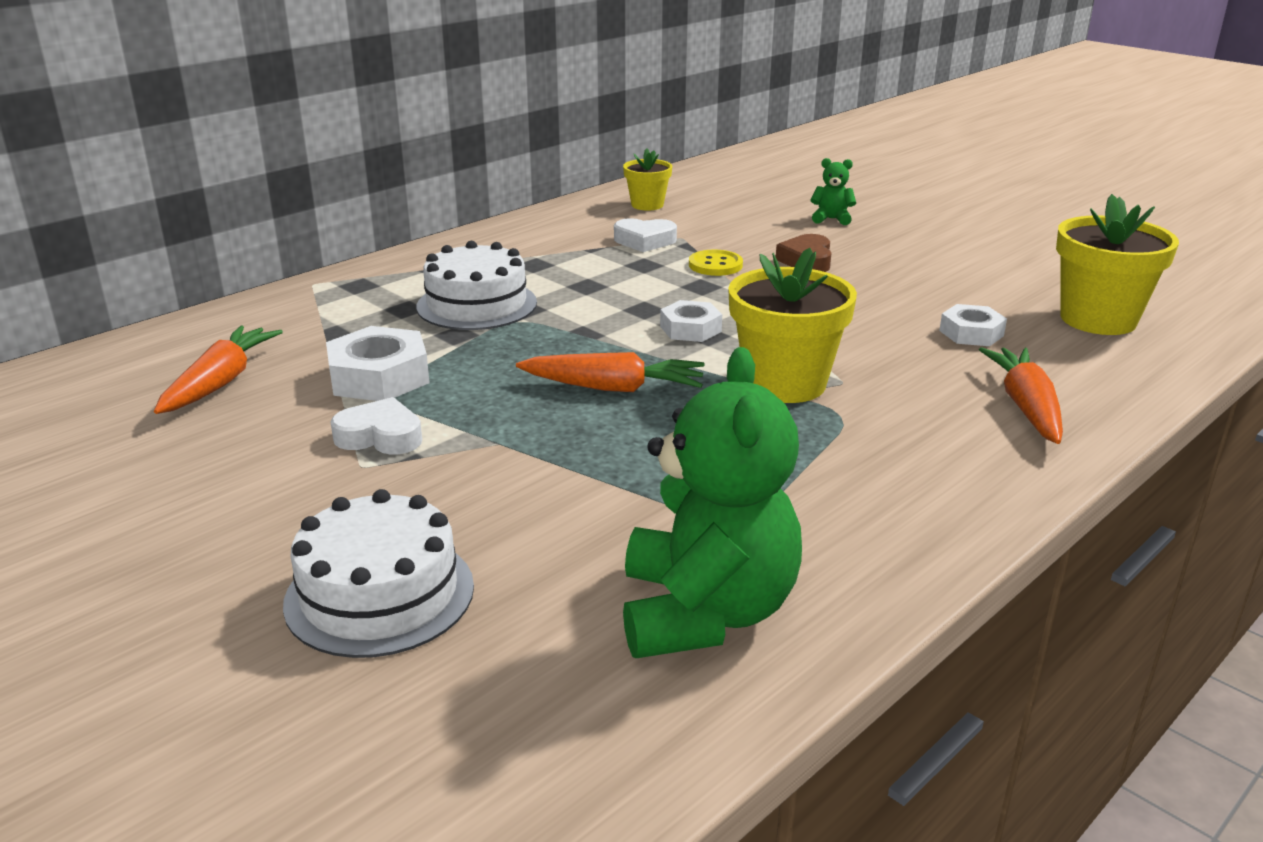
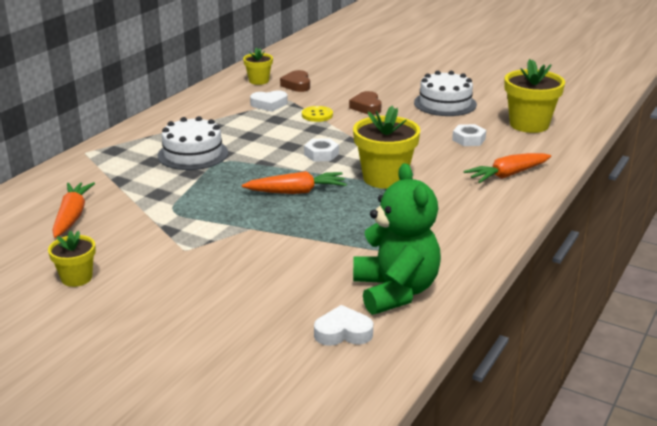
camera: 15 degrees left, 0 degrees up
(150, 490) = (76, 278): none -> yellow flower pot
(379, 377) = (163, 202): white nut -> none
(380, 436) = (185, 233): white heart -> white heart (343, 332)
(380, 594) = (235, 307): white cake -> white cake (445, 103)
(705, 216) = (297, 85): none -> brown heart
(831, 219) = (370, 80): green teddy bear -> none
(1026, 406) = (507, 175): orange carrot -> orange carrot turned 105 degrees counterclockwise

